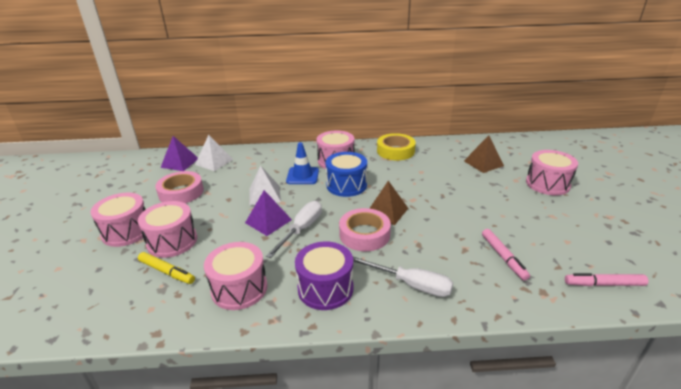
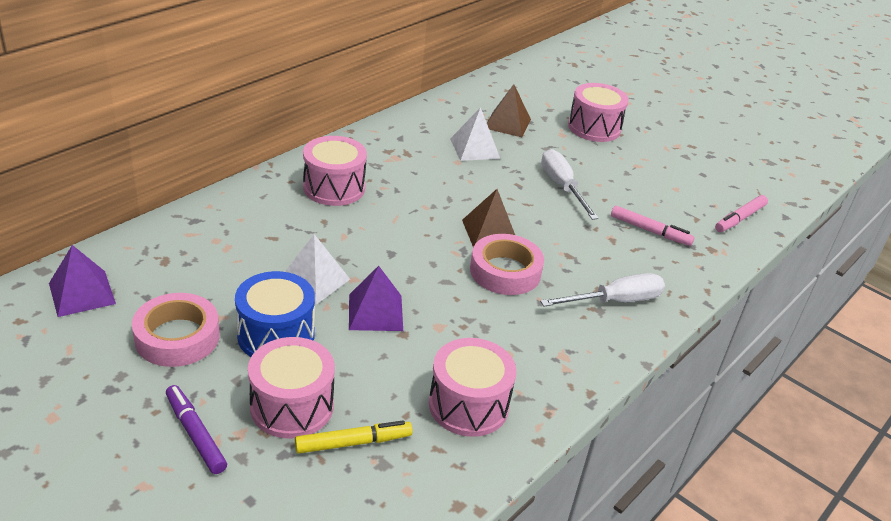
camera: 50 degrees left, 5 degrees up
(126, 231) = (195, 434): pink drum -> purple marker
(214, 162) = (144, 265): white pyramid -> white pyramid (474, 148)
(301, 229) = (431, 301): white screwdriver -> white screwdriver (562, 187)
(302, 176) = (322, 229): blue traffic cone -> none
(325, 288) = (550, 351): purple drum -> none
(346, 185) = (398, 218): blue drum -> blue drum (276, 335)
(395, 151) = (389, 142): yellow tape -> none

